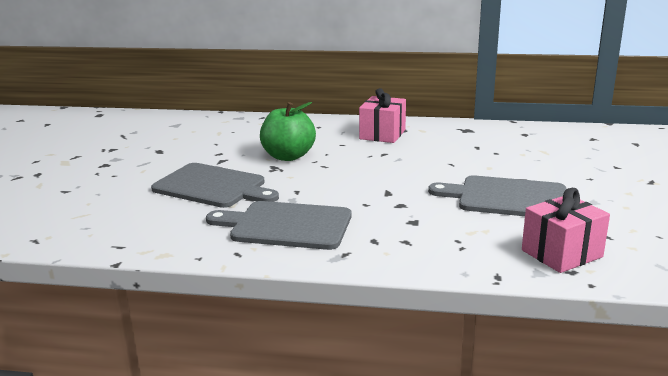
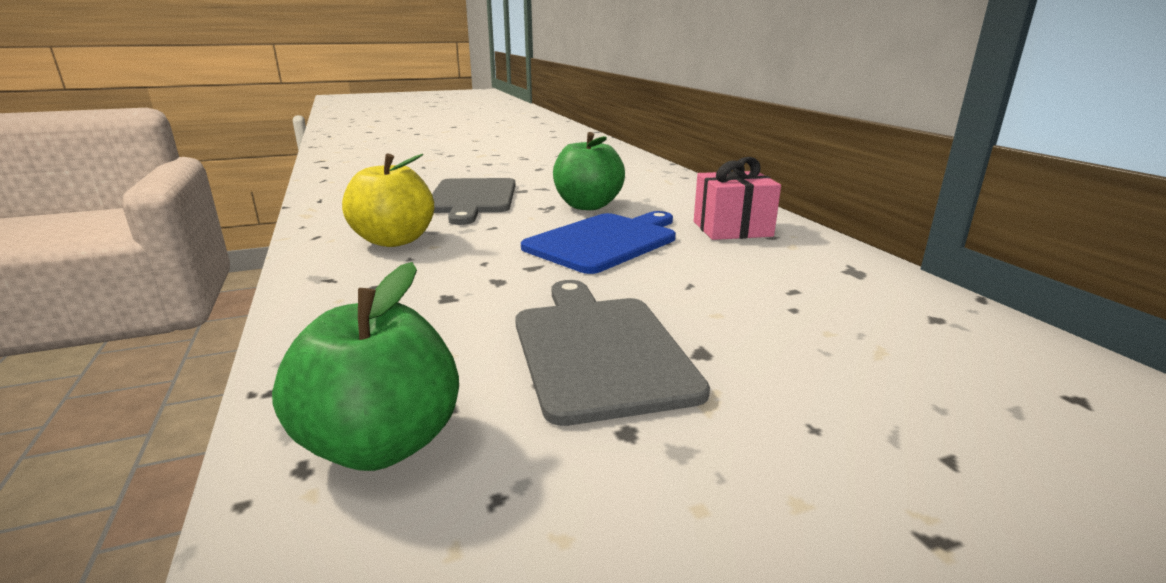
camera: 60 degrees right, 0 degrees up
(286, 225) = (394, 240): grey cutting board -> yellow apple
(366, 167) = (605, 241): none -> blue cutting board
(561, 253) = (381, 444): pink gift -> green apple

